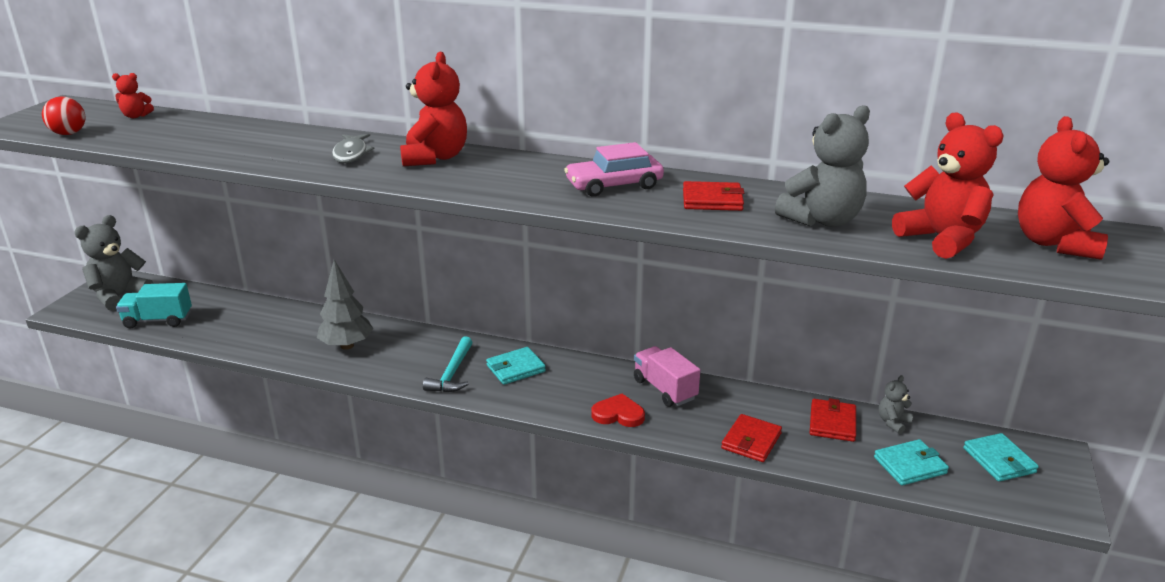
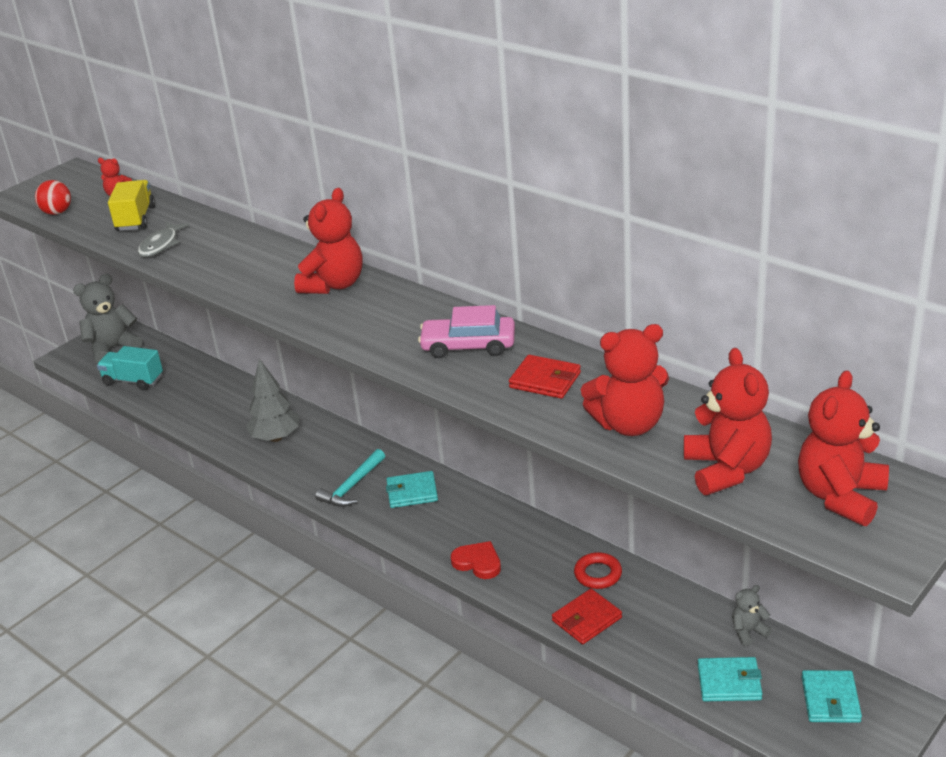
camera: 25 degrees right, 5 degrees up
(170, 131) = (136, 219): none -> yellow truck
(351, 154) = (265, 270): grey fish -> grey fish (160, 245)
(665, 389) = (539, 544): pink truck -> none
(734, 403) = (598, 574): none -> red ring
(822, 220) = (629, 424): grey teddy bear -> red teddy bear
(832, 423) = (683, 618): red wallet -> none

